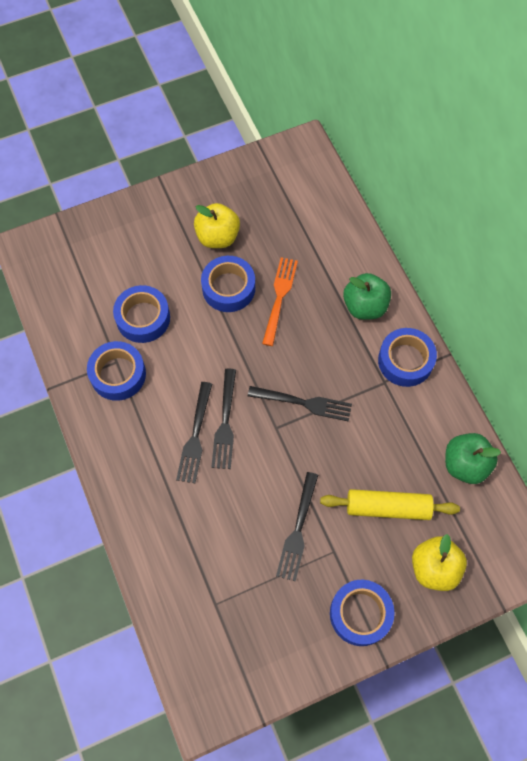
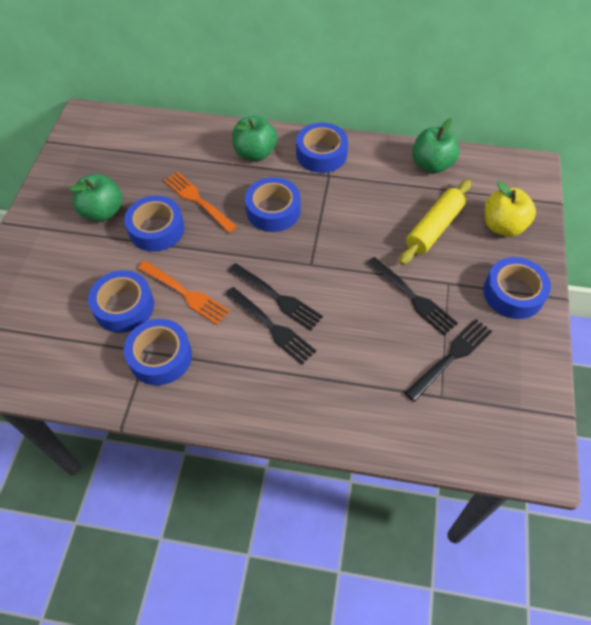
camera: 55 degrees left, 10 degrees down
(183, 352) = (185, 293): none -> orange fork
(217, 237) = (103, 212): yellow apple -> green apple
(303, 403) = (304, 234): black fork -> black fork (450, 358)
(311, 362) = (273, 210): none -> blue tape

